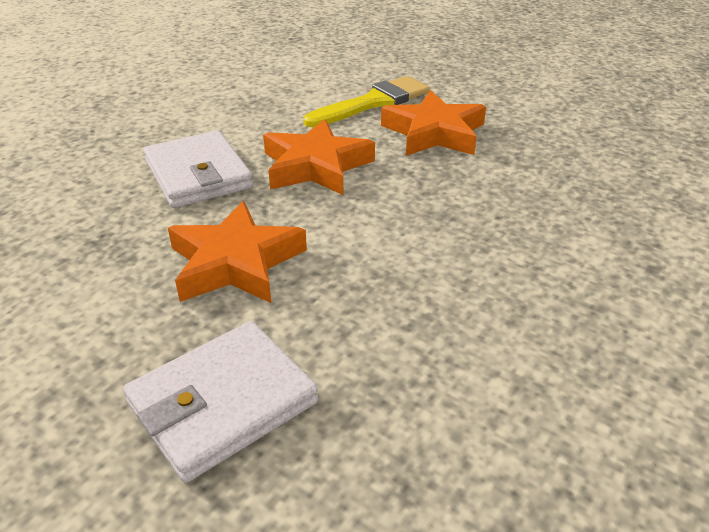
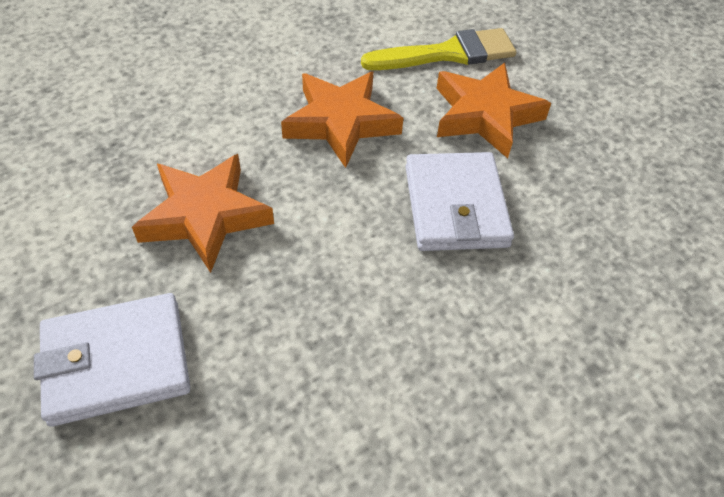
camera: 20 degrees right, 15 degrees up
(198, 174) = (228, 98): white wallet -> white wallet (455, 206)

